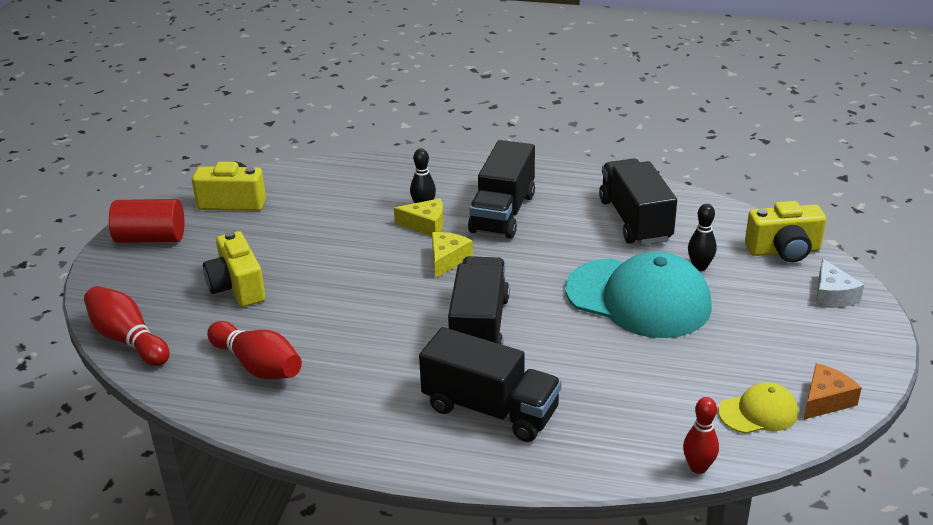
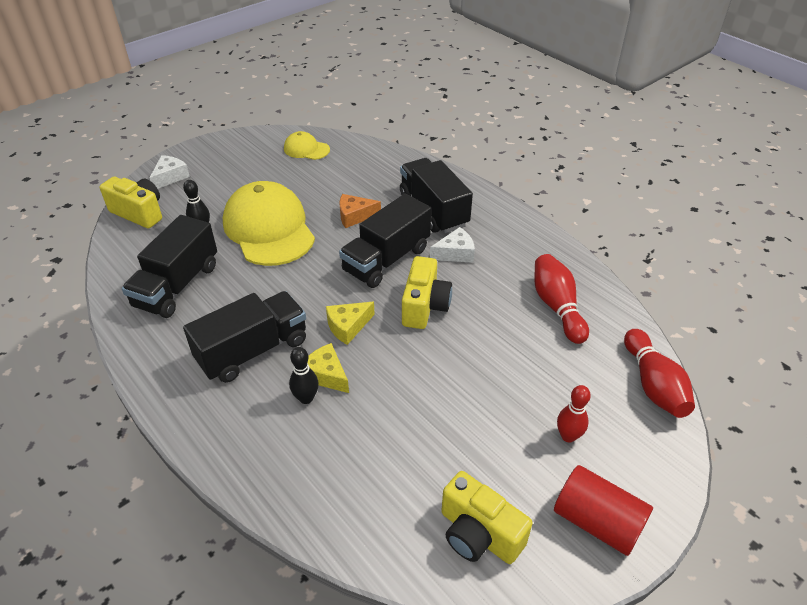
camera: 145 degrees left, 10 degrees up
(237, 287) = (536, 393): yellow camera -> yellow camera (424, 306)
(412, 369) = (455, 253): none -> white cheese
(638, 298) = (269, 228): turquoise cap -> yellow cap
(698, 467) = (367, 144): red bowling pin -> red bowling pin (568, 436)
(825, 400) = (269, 140): orange cheese -> orange cheese (355, 216)

